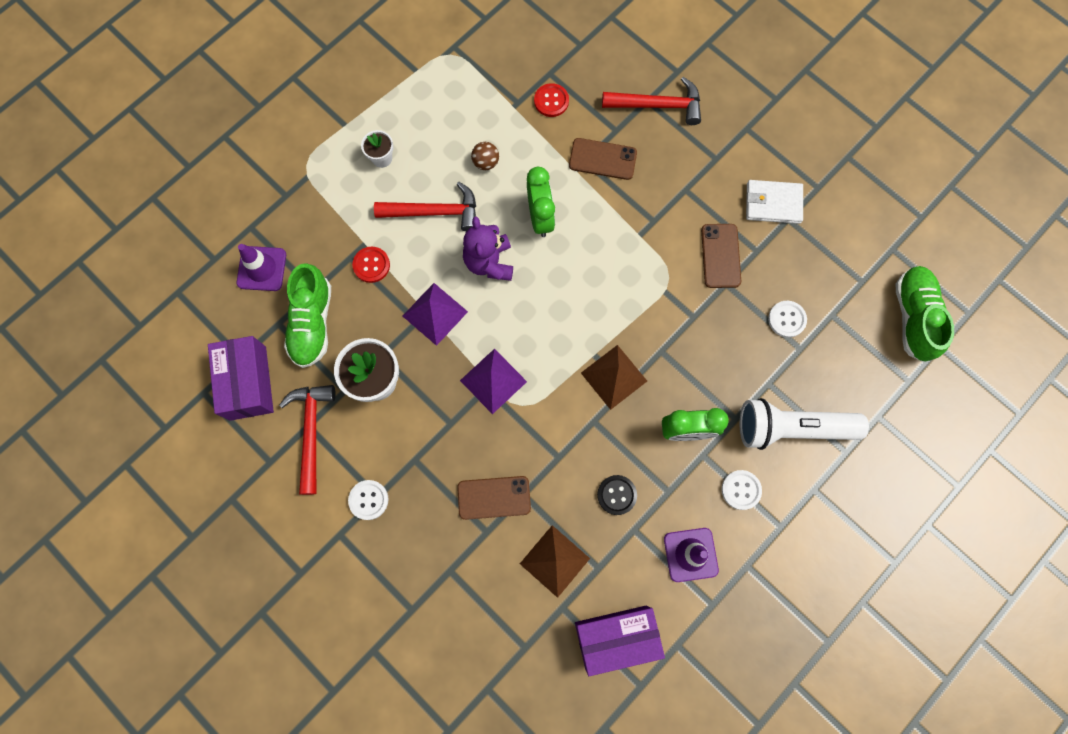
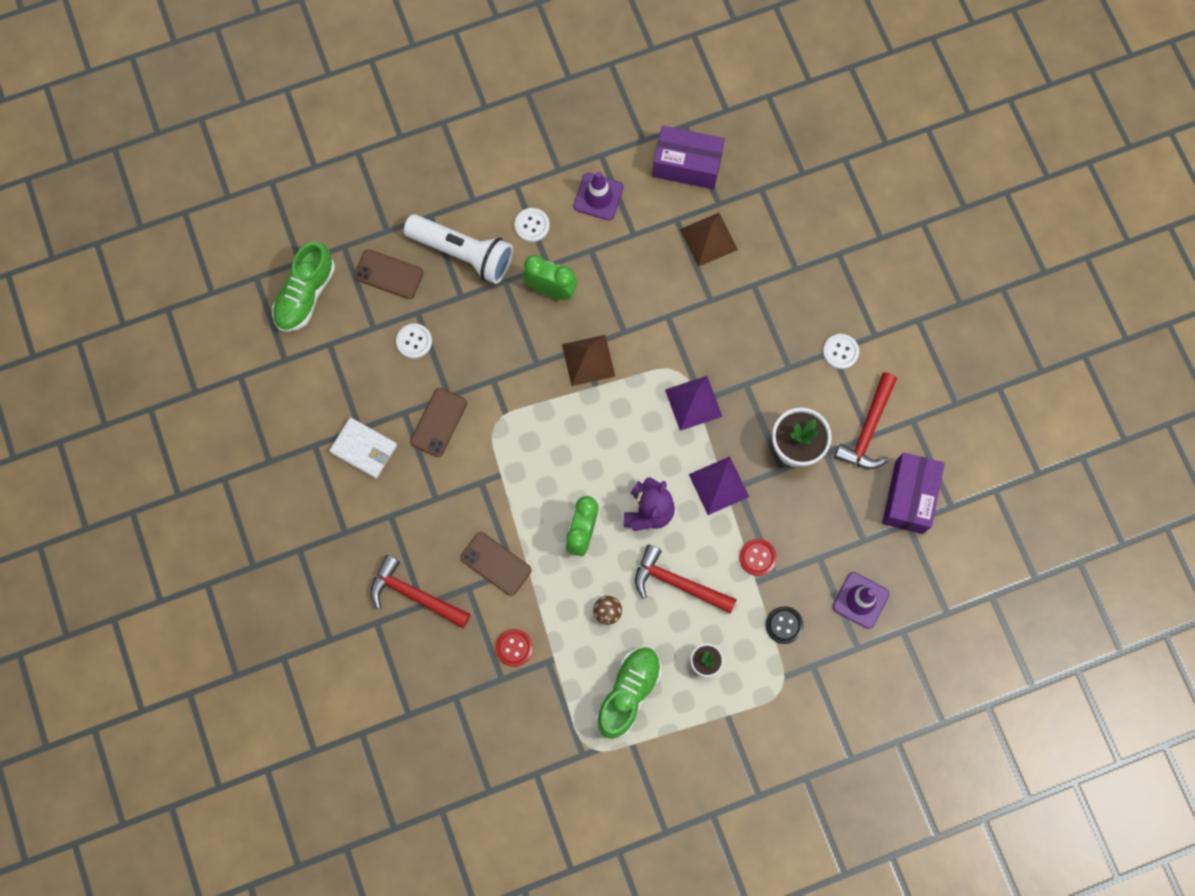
camera: 155 degrees left, 0 degrees up
(312, 323) = (832, 526): green shoe -> green shoe (628, 693)
(494, 497) = (735, 308): brown phone -> brown phone (389, 274)
(616, 495) = (634, 266): black button -> black button (784, 625)

